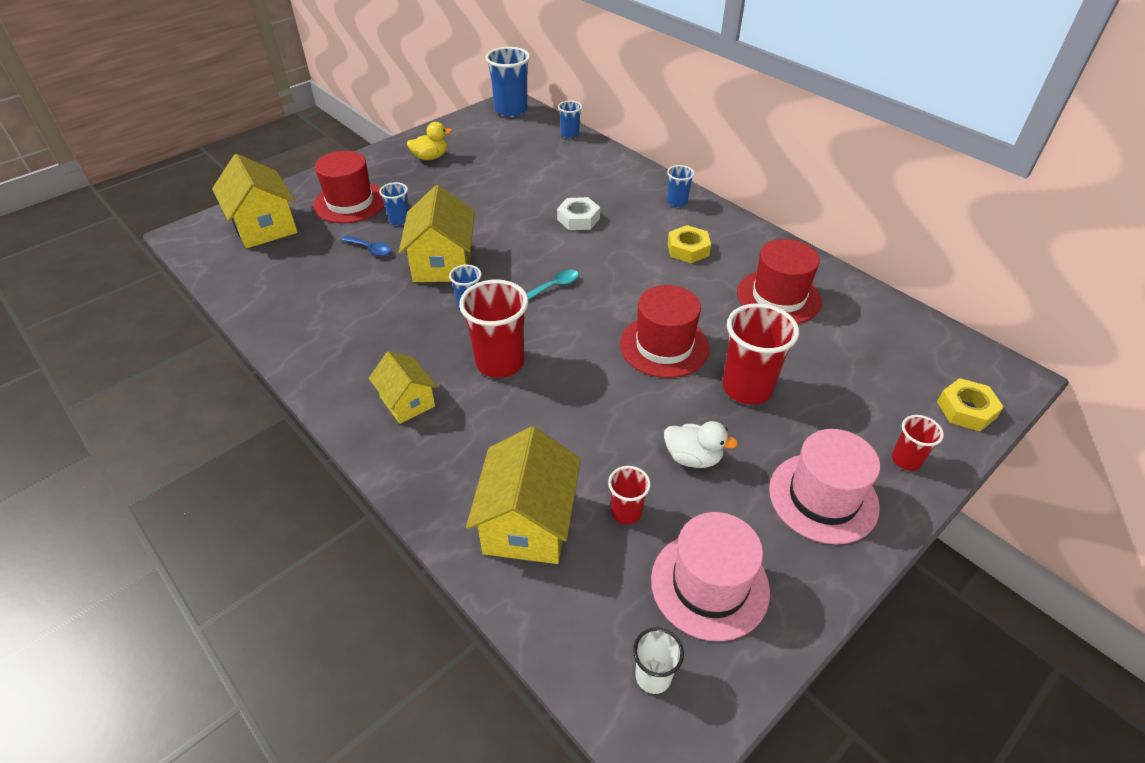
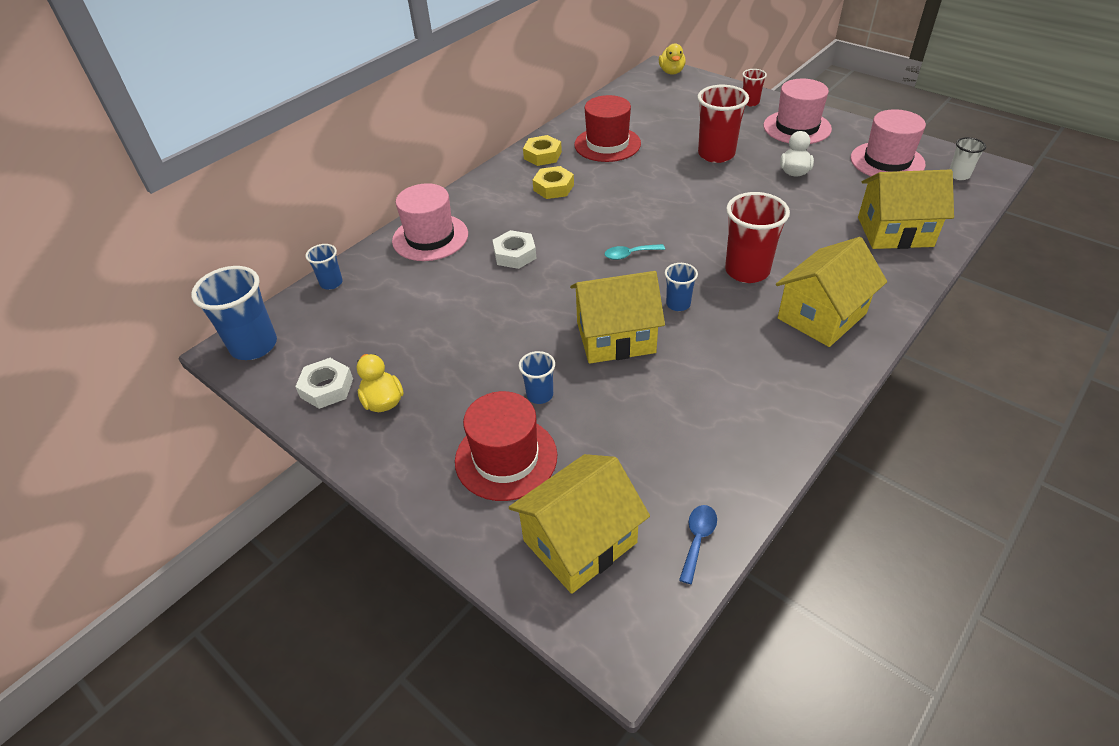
camera: 95 degrees left, 0 degrees up
(371, 249) = (606, 405): blue spoon -> blue spoon (697, 539)
(407, 401) = (821, 316): yellow house -> yellow house, size x1.64
(455, 137) = (327, 388): none -> white nut
(555, 286) = (629, 254): turquoise spoon -> turquoise spoon turned 60 degrees counterclockwise
(618, 177) = (430, 237): none -> pink hat
(626, 512) = (857, 193): red cup -> none
(664, 346) = (687, 190): red hat -> none
(677, 202) = (476, 198): blue cup -> none
(966, 410) = (696, 83): yellow nut -> yellow nut (542, 155)
(1004, 388) = (671, 72): none -> yellow duck

